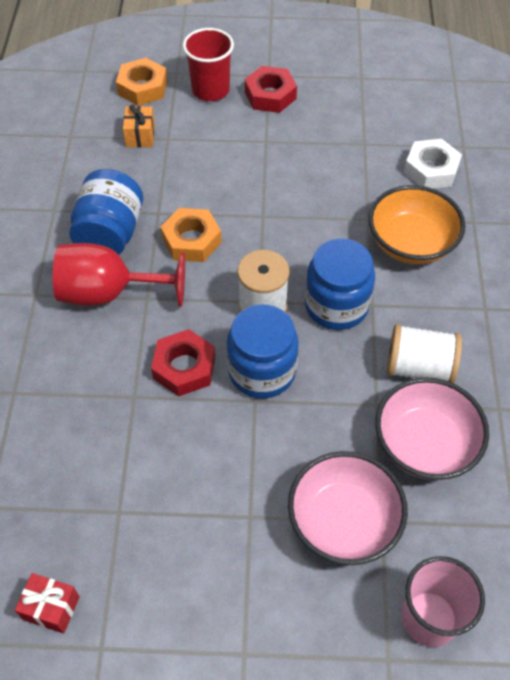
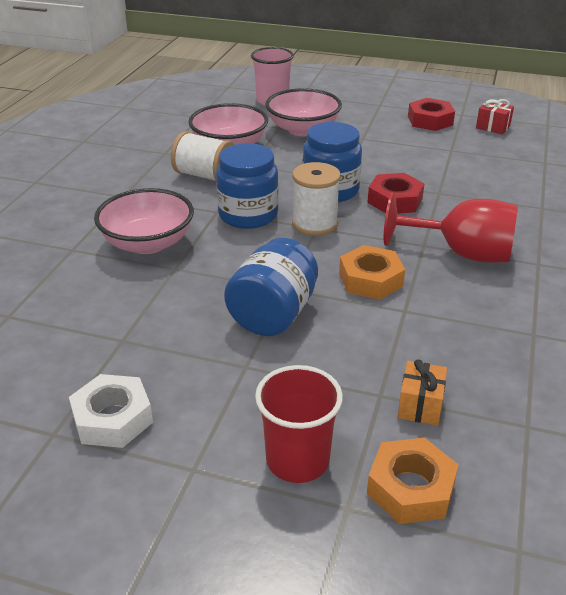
camera: 165 degrees left, 20 degrees down
(110, 234) = (461, 299): blue jar -> blue jar (273, 314)
(270, 95) = (208, 431): red nut -> red nut (430, 120)
(411, 243) = (148, 243): orange bowl -> pink bowl
(431, 170) = (69, 299): white nut -> white nut (113, 418)

